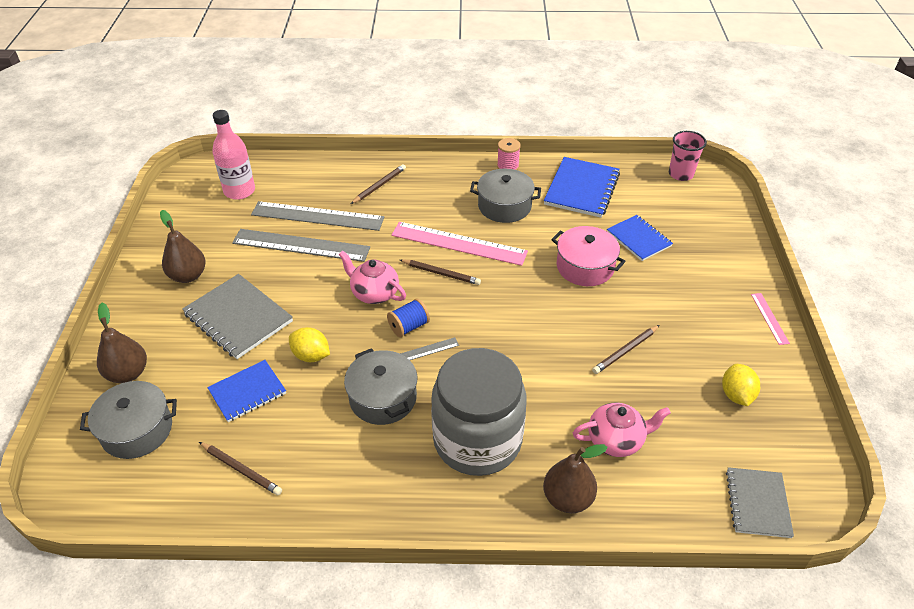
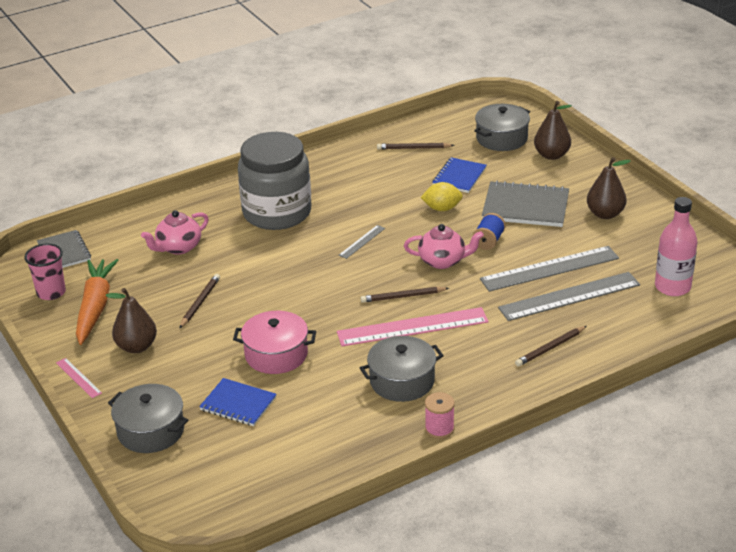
camera: 150 degrees right, 10 degrees down
(379, 186) = (550, 348): brown pencil -> brown pencil turned 45 degrees clockwise
(383, 398) = (363, 208): grey pot -> grey pot (151, 431)
(408, 326) = (390, 251): blue spool -> blue spool (488, 241)
(567, 498) = (195, 209): brown pear -> brown pear (136, 347)
(581, 189) = (334, 437): blue notebook -> none
(680, 174) = (228, 509): pink cup -> pink cup (51, 292)
(736, 395) = (95, 307): yellow lemon -> orange carrot

